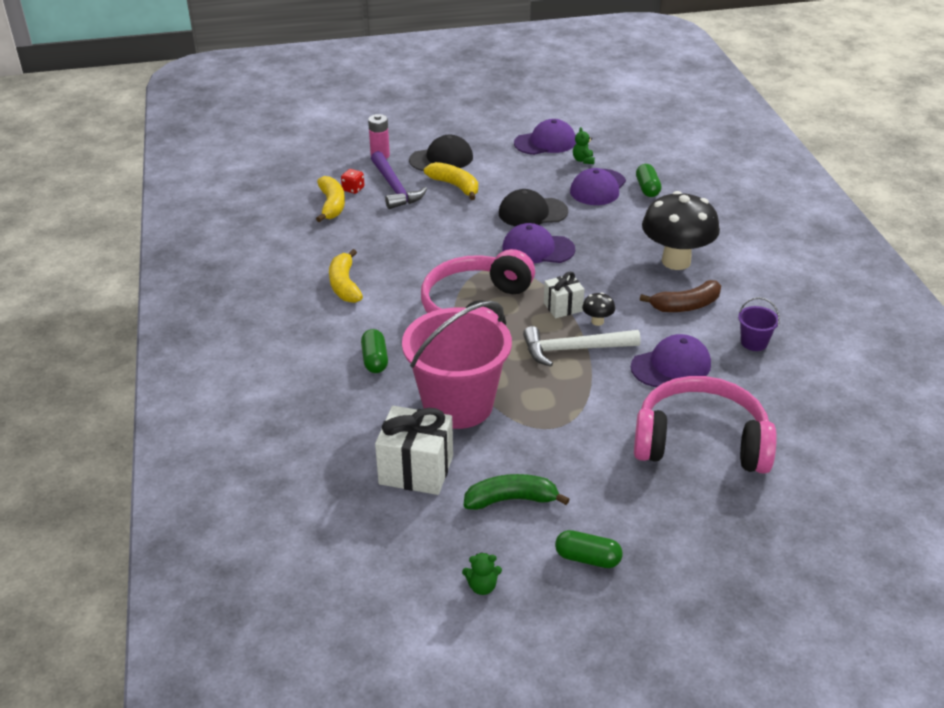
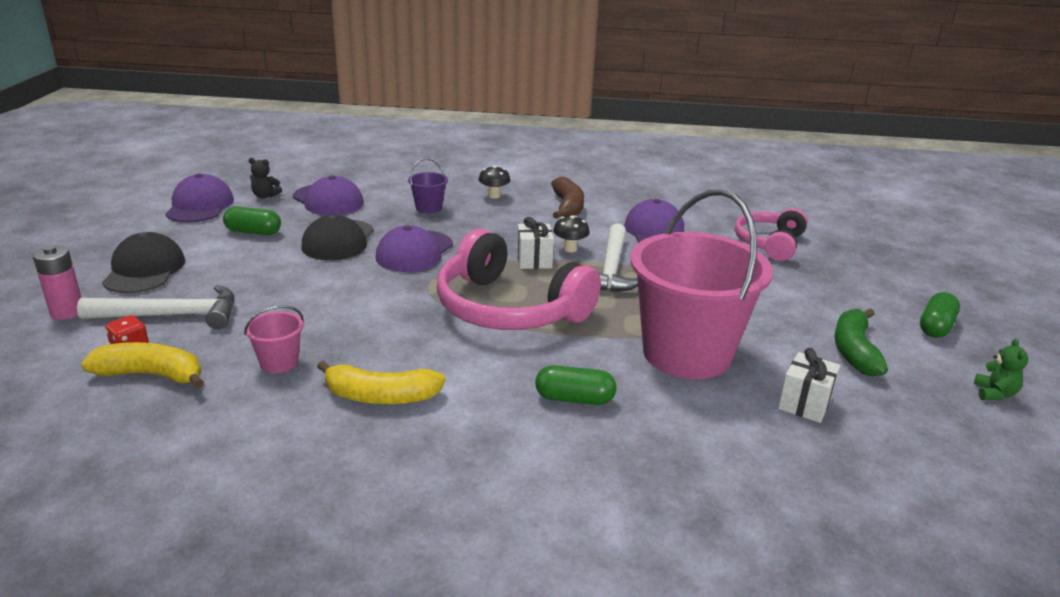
camera: 75 degrees left, 10 degrees down
(363, 240) = (279, 362): none -> pink bucket
(394, 188) = (172, 315): purple hammer -> white hammer
(416, 470) = (804, 404): white gift -> white gift, size x0.58
(455, 186) = (224, 273): yellow banana -> none
(583, 160) = (265, 196): green teddy bear -> black teddy bear
(647, 188) = (357, 181): green capsule -> green capsule (253, 232)
(676, 261) = (494, 196): black mushroom -> black mushroom, size x0.40
(700, 442) = (770, 244): pink headphones -> pink headphones, size x0.61
(754, 342) = (636, 194): purple bucket -> purple bucket (428, 208)

